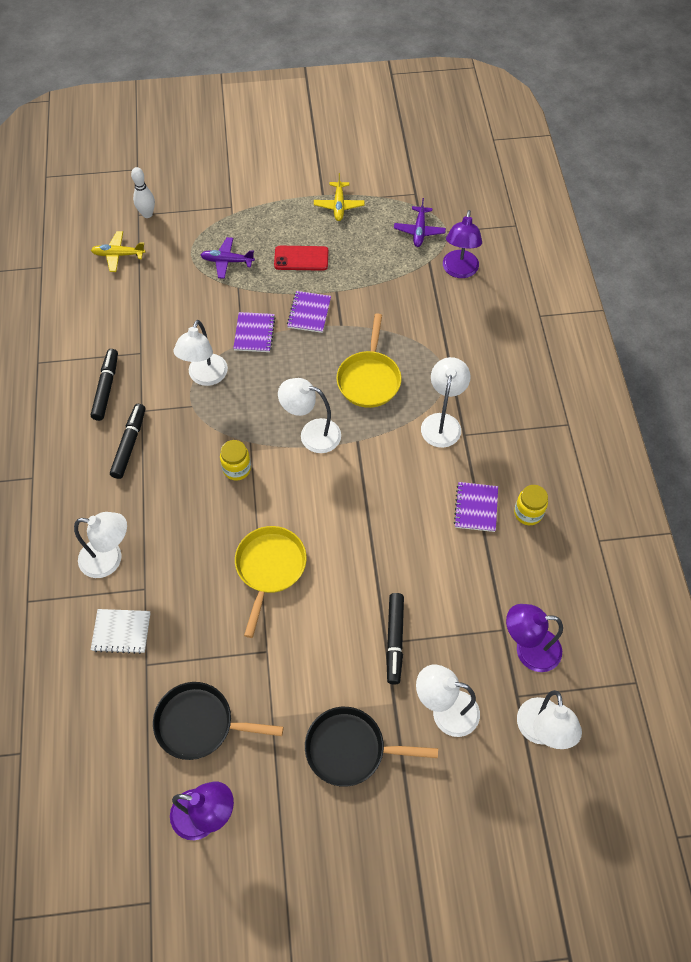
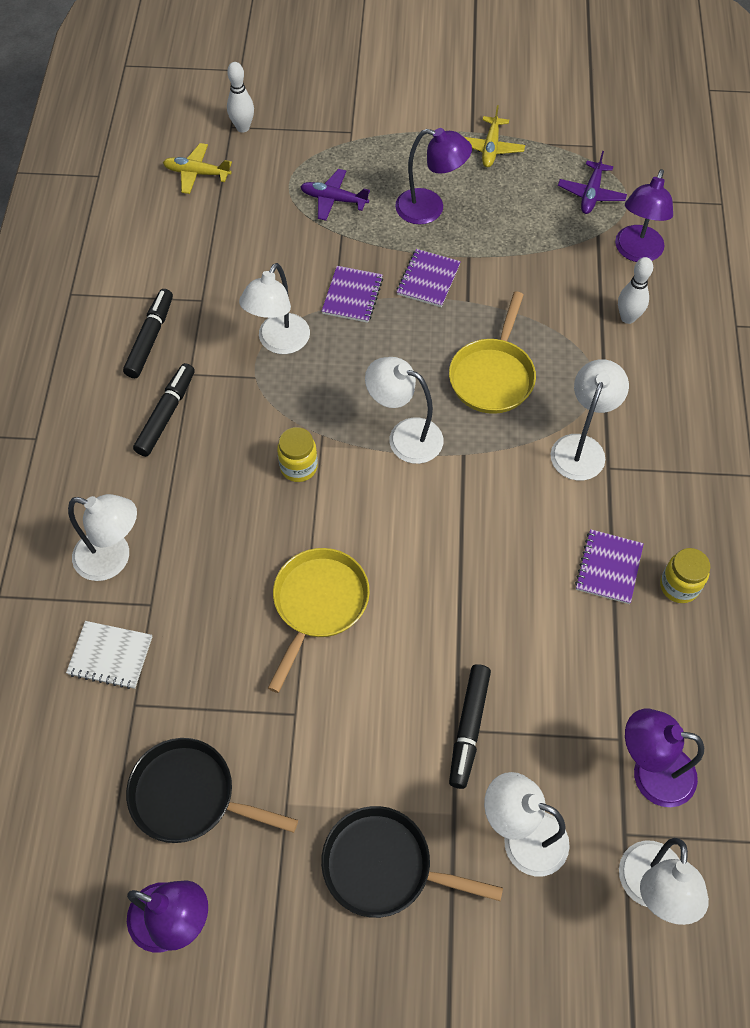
camera: 10 degrees right, 0 degrees up
(301, 258) = (430, 209): red phone -> purple lamp
(461, 321) = (628, 318): none -> white bowling pin

